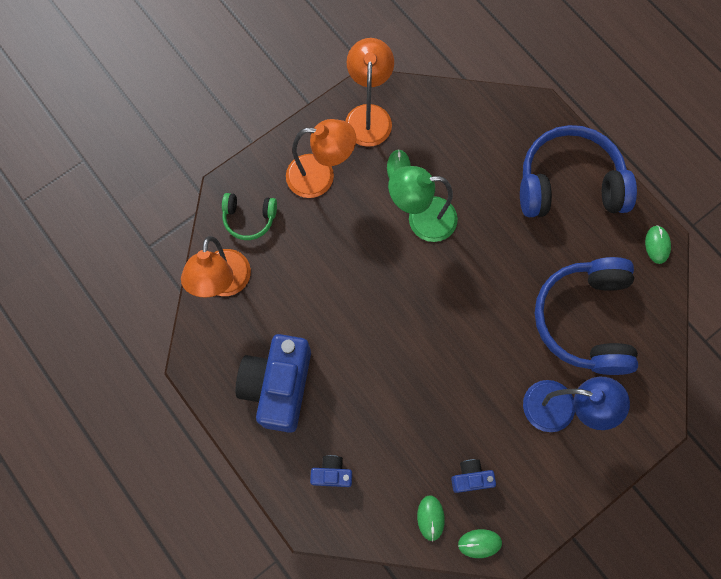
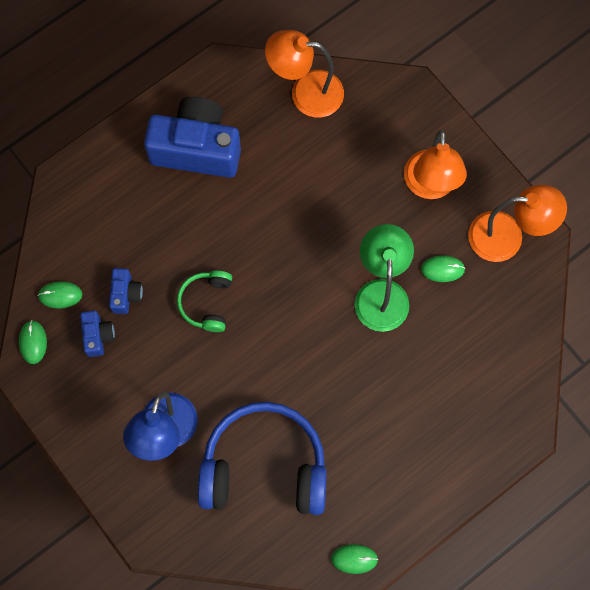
camera: 90 degrees right, 0 degrees up
(249, 218) = (379, 114): green headphones -> green headphones (207, 303)
(332, 473) = (107, 201): blue camera -> blue camera (126, 294)
(569, 184) = (428, 461): blue headphones -> none

